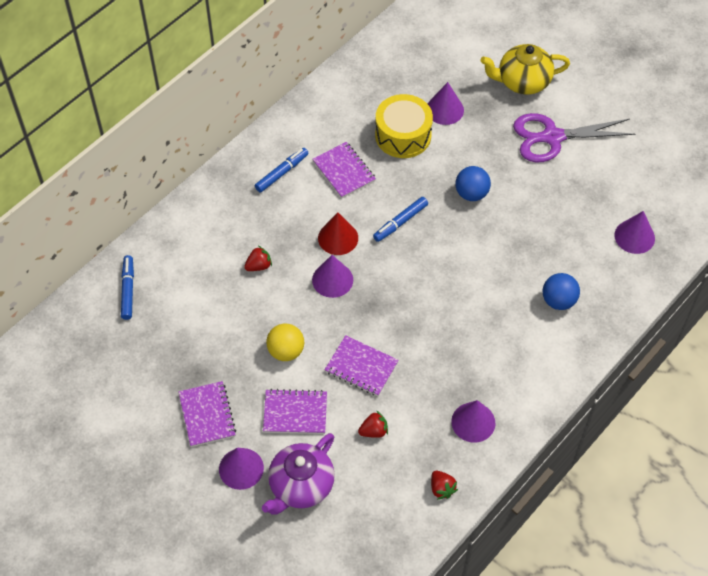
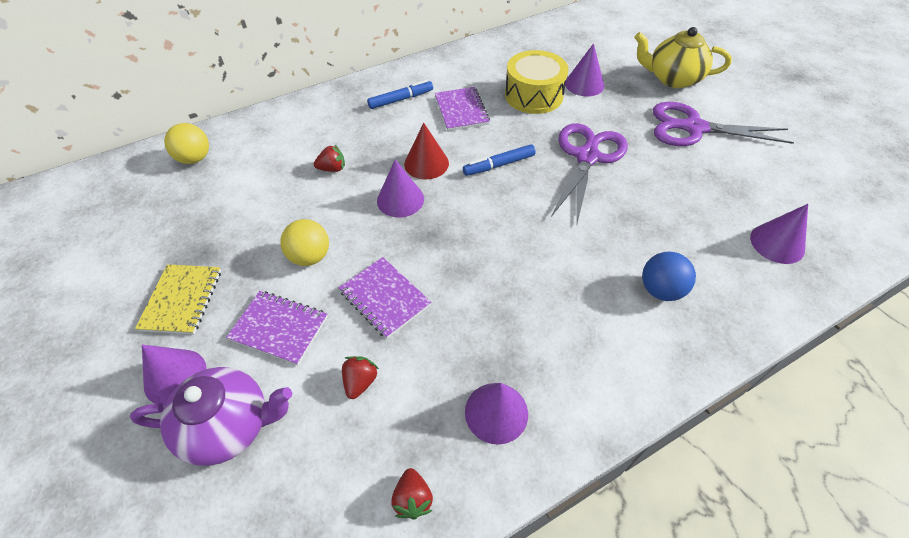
camera: 20 degrees right, 5 degrees down
(128, 290) = (195, 158): blue marker -> yellow ball
(207, 415) = (182, 300): purple notebook -> yellow notebook
(300, 486) = (229, 426): purple teapot -> purple teapot turned 150 degrees counterclockwise
(374, 431) = (360, 382): red strawberry -> red strawberry turned 75 degrees counterclockwise
(471, 193) = (587, 157): blue ball -> purple scissors

